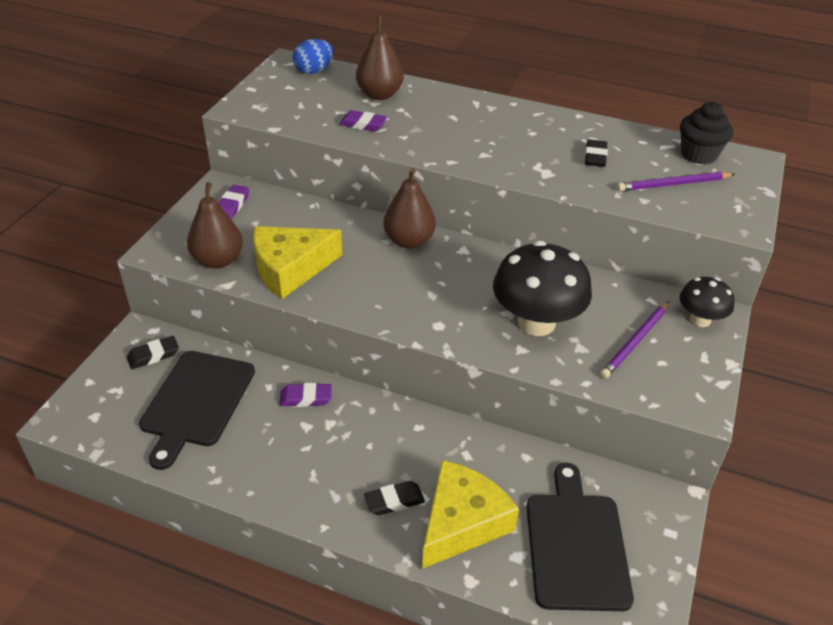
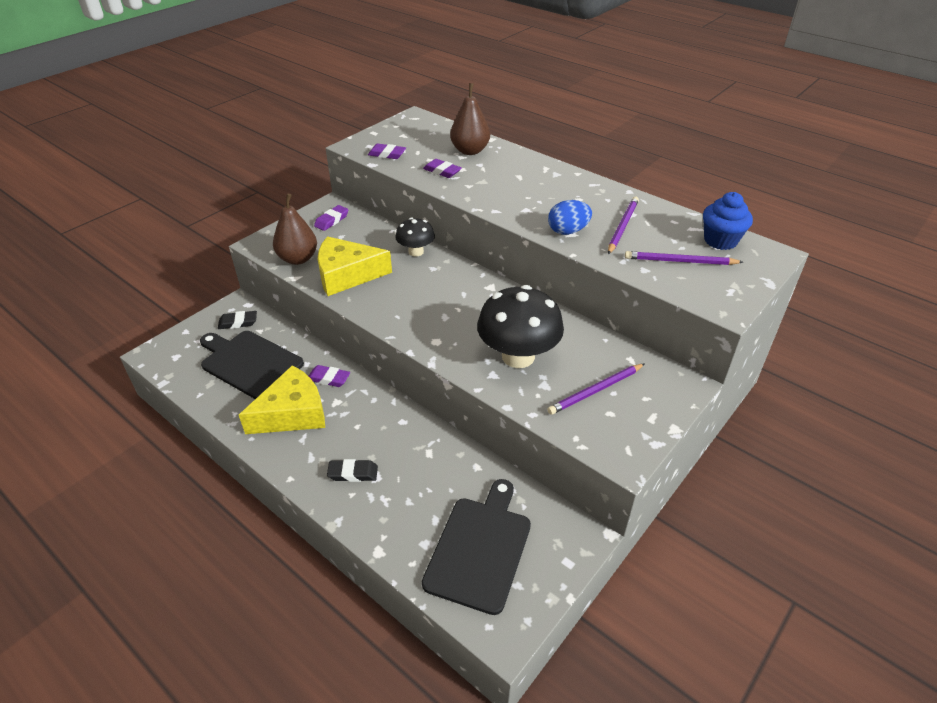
camera: 20 degrees right, 0 degrees up
(196, 402) = (249, 363): black cutting board -> black cutting board turned 90 degrees clockwise
(284, 113) = (387, 154): none -> purple eraser
(314, 71) = (429, 126): blue egg -> blue egg (568, 231)
(409, 241) = (450, 271): brown pear -> none
(462, 522) = (396, 504): yellow cheese -> yellow cheese (292, 413)
(595, 157) = (622, 227): black eraser -> purple pencil
(698, 155) = (720, 240): black cupcake -> blue cupcake
(700, 320) = (666, 385): black mushroom -> black mushroom (416, 252)

